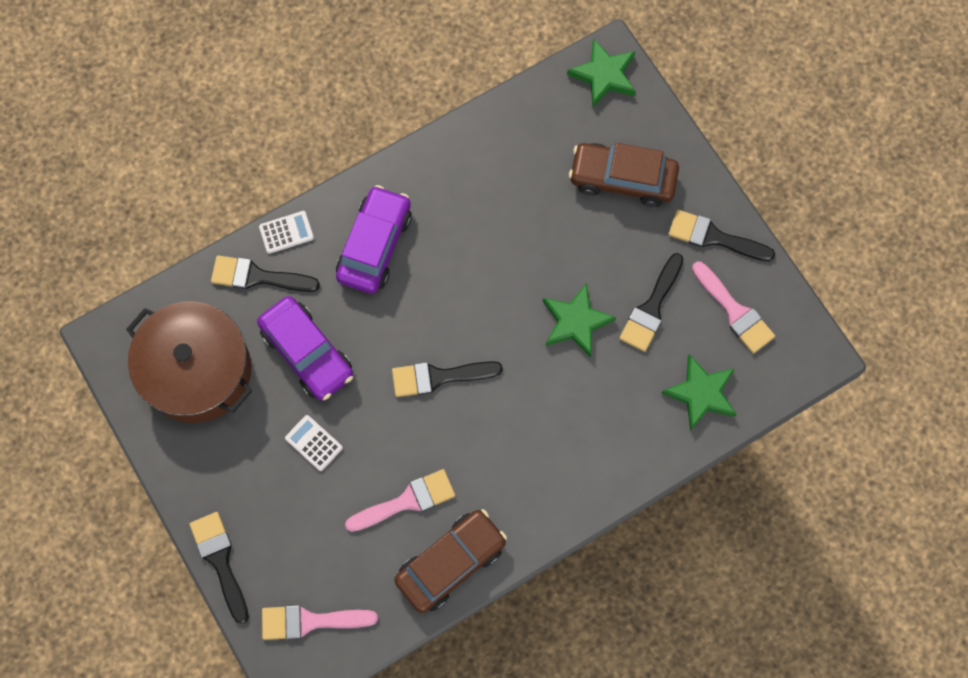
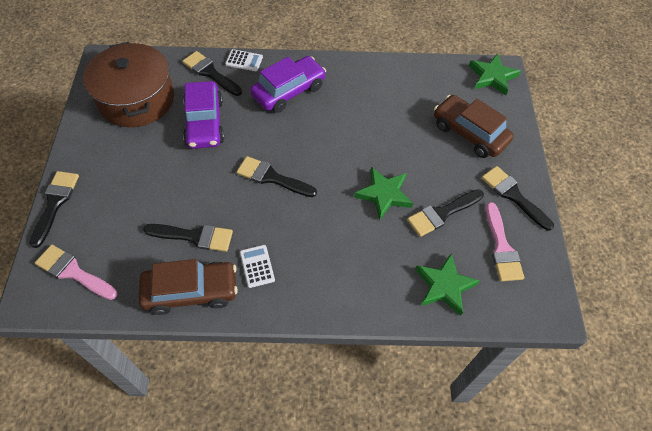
camera: 30 degrees right, 15 degrees down
(314, 443) = (167, 171): white calculator -> white calculator (257, 266)
(406, 501) = (194, 236): pink brush -> black brush

